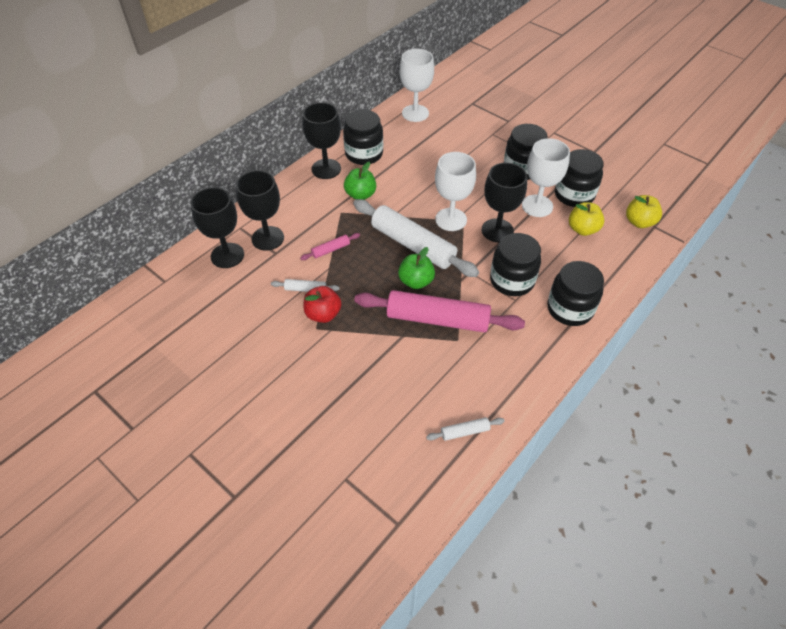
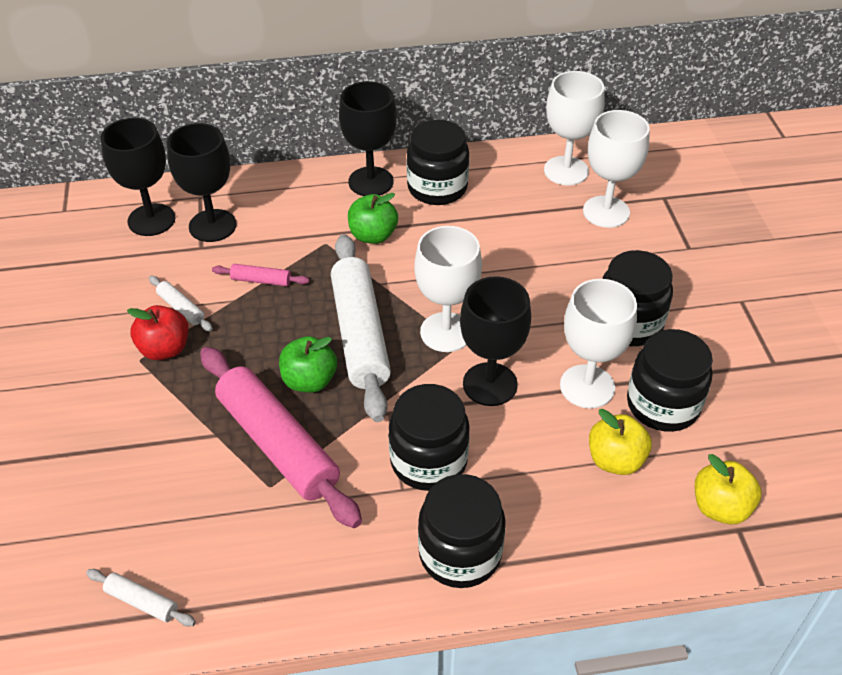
camera: 40 degrees right, 5 degrees down
(455, 123) = (606, 212): none -> white goblet

